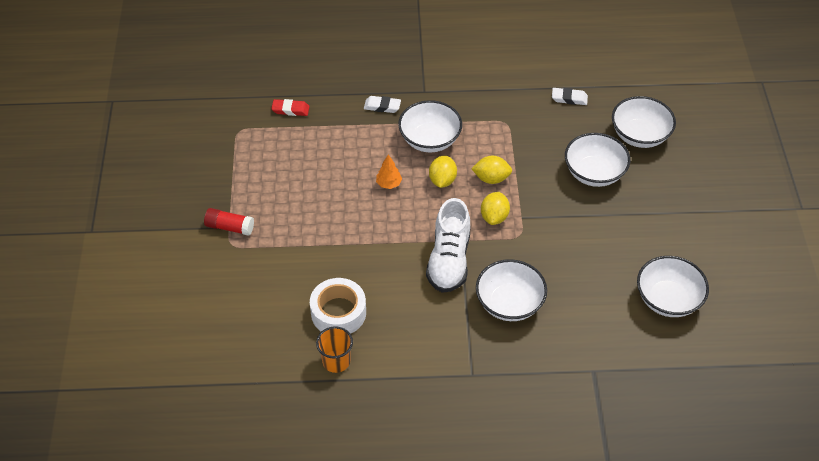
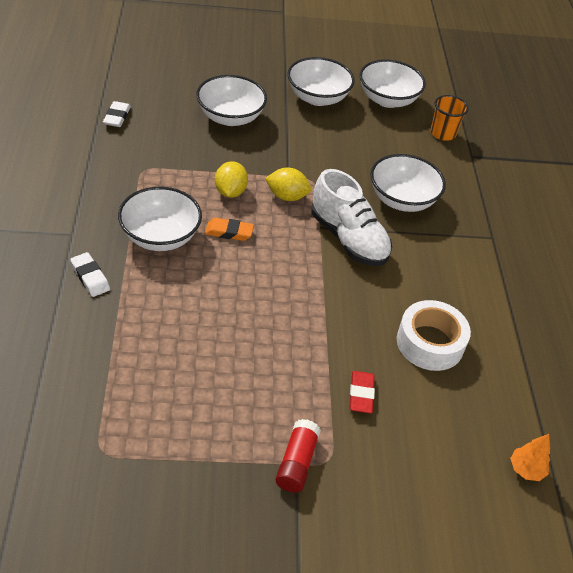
camera: 95 degrees left, 5 degrees down
(290, 110) = (71, 382): red eraser -> red eraser (361, 394)
(336, 361) = (497, 348): orange cup -> orange cup (443, 133)
(382, 106) = (90, 277): white eraser -> white eraser turned 45 degrees counterclockwise
(389, 184) = (230, 281): orange tree -> orange tree (526, 469)
(442, 180) = (229, 232): yellow lemon -> orange eraser
(449, 260) = (348, 239): white shoe -> white shoe turned 45 degrees clockwise
(639, 135) = (182, 80): white bowl -> white bowl (317, 98)

